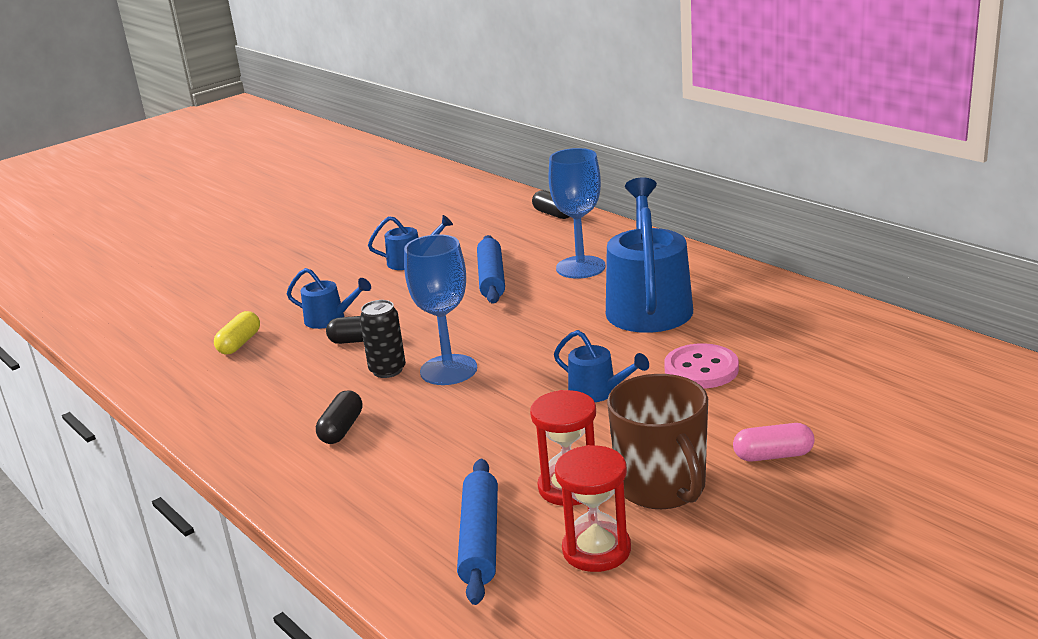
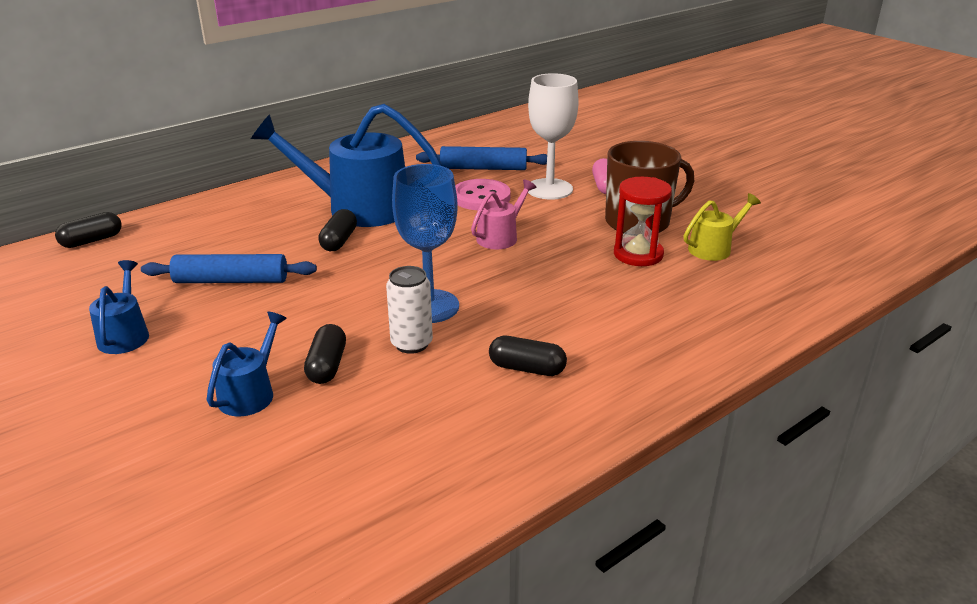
camera: 90 degrees left, 5 degrees up
(239, 343) = (269, 474): yellow capsule -> none
(387, 370) = (411, 343): black can -> white can
(480, 540) = (707, 291): blue rolling pin -> blue rolling pin (483, 168)
(571, 308) = (339, 241): none -> black capsule
(580, 267) = (250, 233): blue goblet -> none
(596, 550) = (714, 248): red hourglass -> yellow watering can
(598, 392) = (500, 237): blue watering can -> pink watering can
(744, 413) = (549, 189): none -> white goblet

